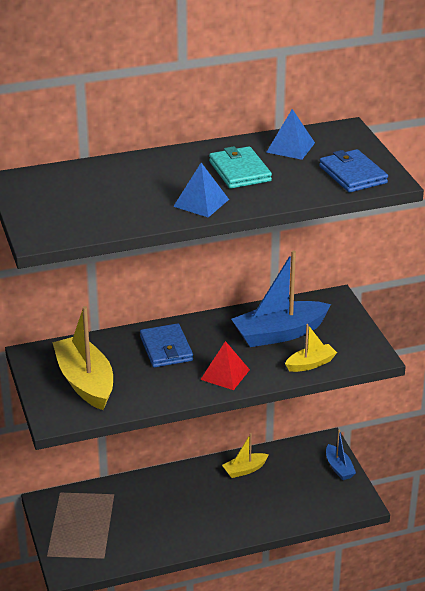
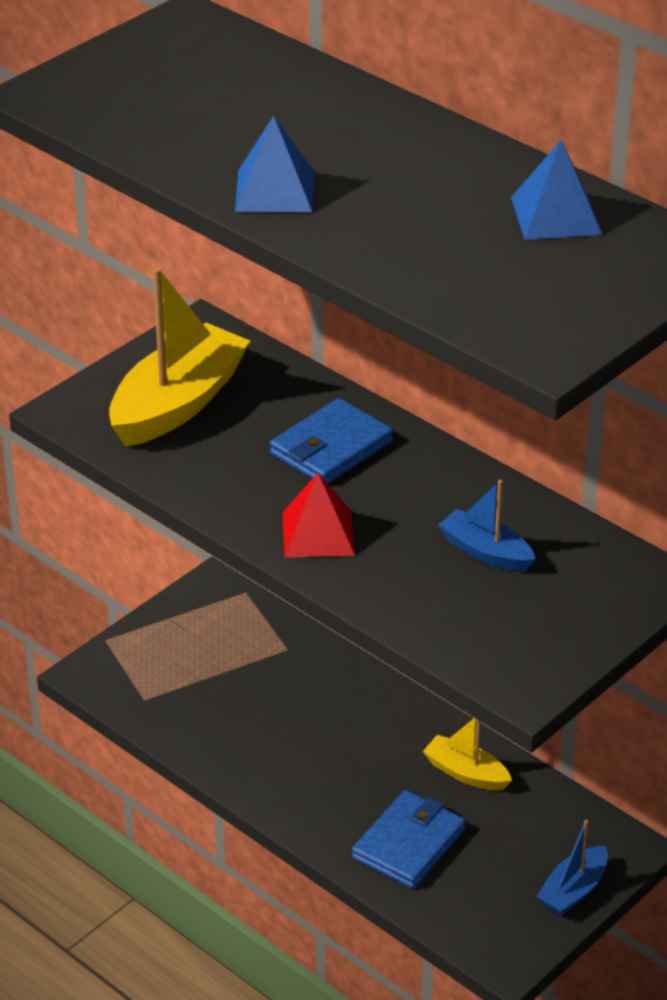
camera: 60 degrees right, 5 degrees up
(239, 171) = (415, 193): turquoise wallet -> none
(279, 333) = (485, 552): blue boat -> blue boat, size x0.52
(310, 364) = (431, 618): yellow boat -> none
(352, 175) = (525, 306): blue wallet -> blue wallet (408, 844)

